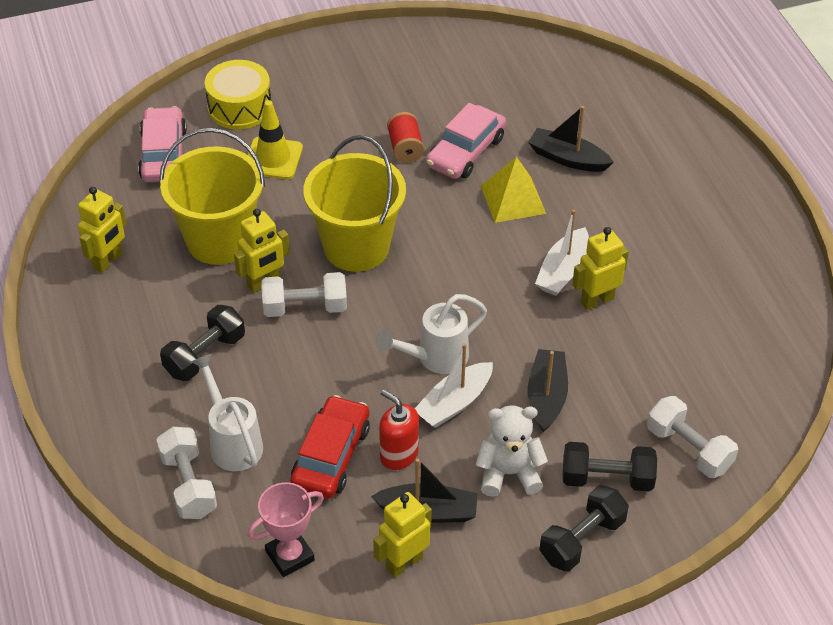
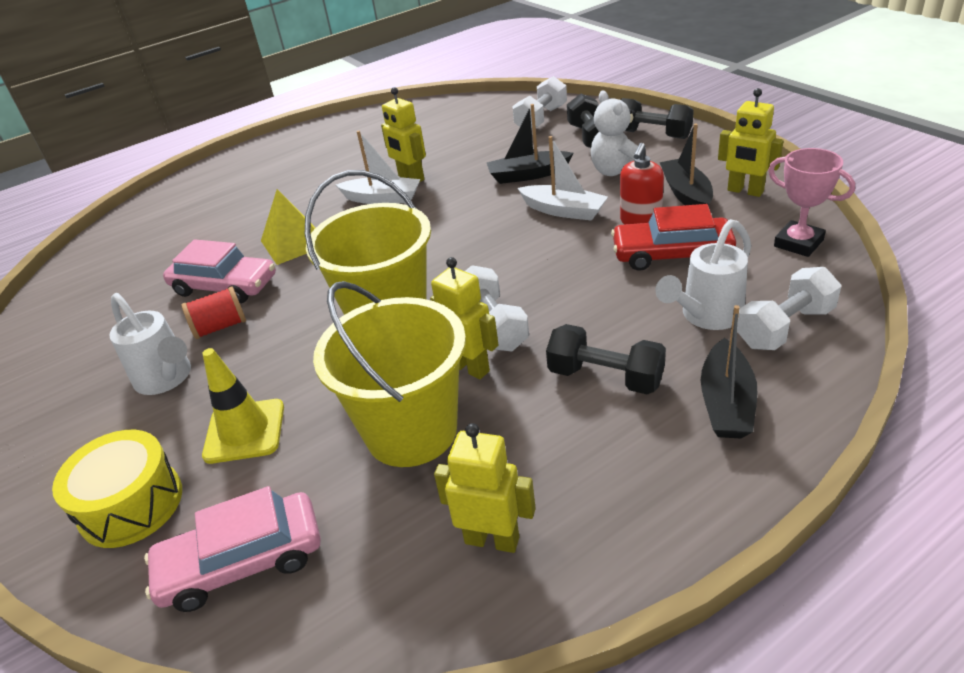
camera: 100 degrees left, 10 degrees down
(434, 358) = (518, 232): white watering can -> white watering can (167, 379)
(567, 158) = (232, 228): black boat -> black boat (726, 403)

